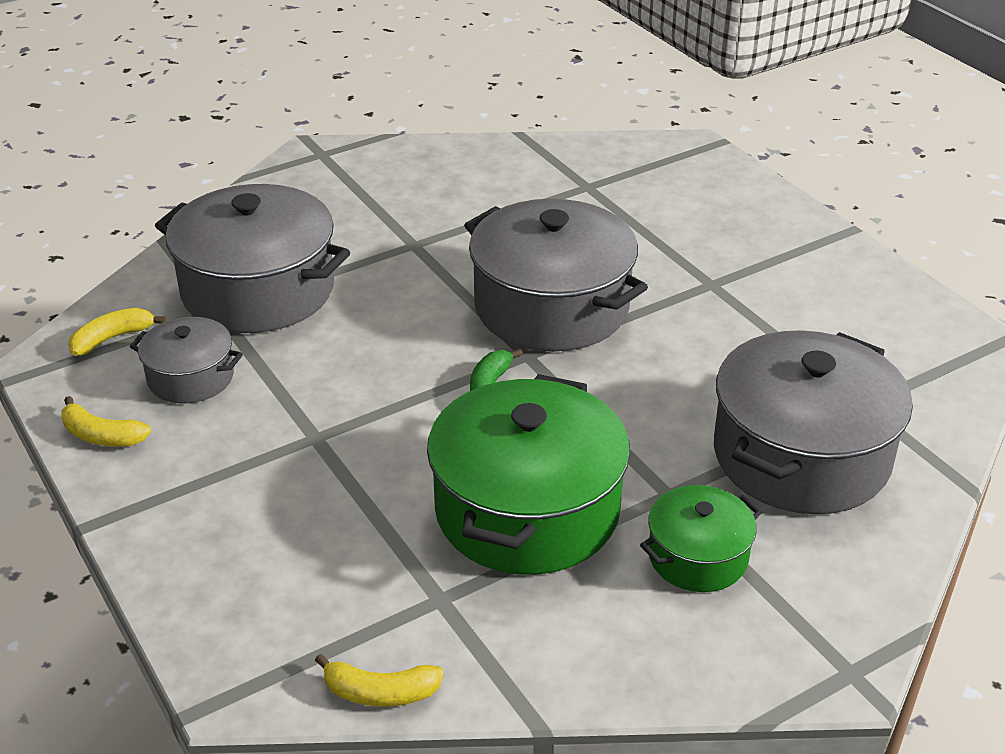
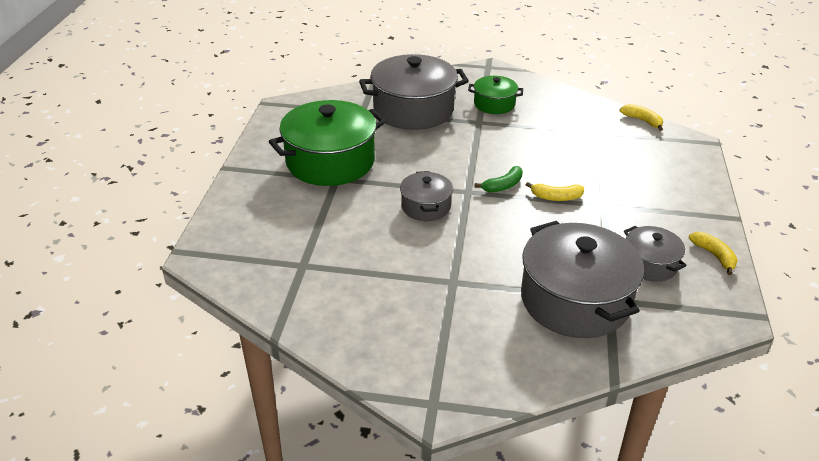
camera: 140 degrees left, 0 degrees up
(112, 338) = (686, 313): yellow banana -> yellow banana (556, 197)
(527, 510) = (538, 140): green pot -> green pot (330, 161)
(551, 307) = (426, 206): grey pot -> grey pot, size x0.52

